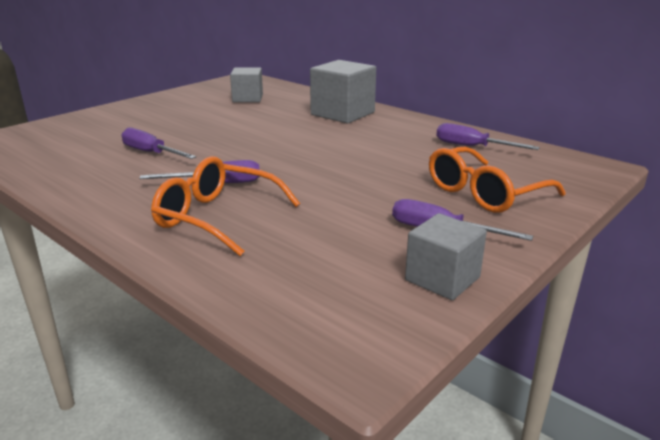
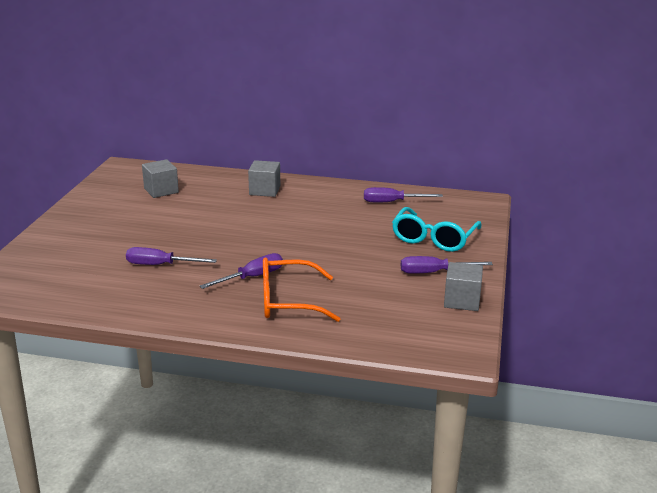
camera: 30 degrees left, 0 degrees up
(342, 113) = (264, 190): grey cube -> grey cube, size x0.64
(484, 193) = (433, 239): orange glasses -> turquoise glasses

